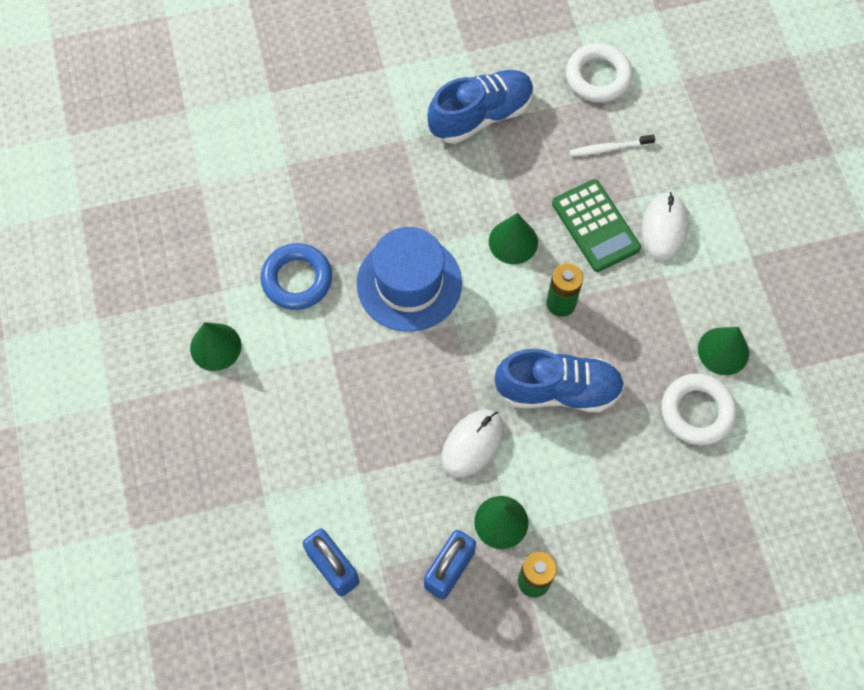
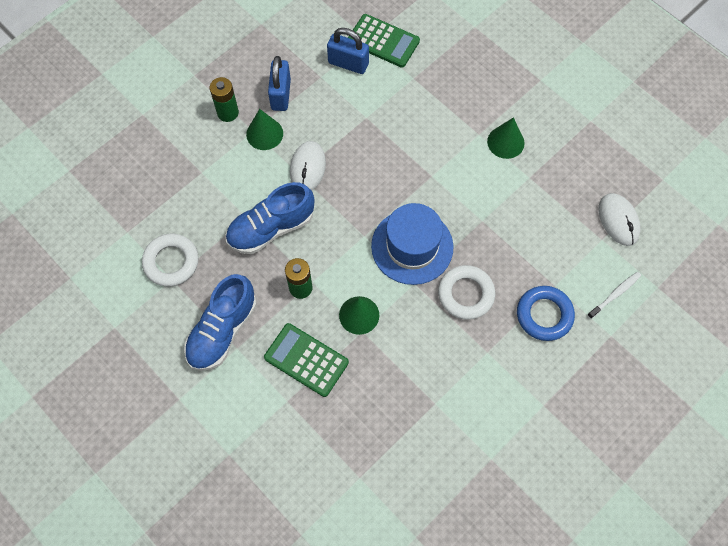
camera: 150 degrees right, 0 degrees up
(265, 576) = (383, 41): none -> green calculator
(297, 279) = (487, 209): blue ring -> blue ring (544, 315)
(481, 116) = (443, 405): blue shoe -> blue shoe (222, 331)
(598, 77) = (372, 496): white ring -> white ring (466, 294)
(608, 148) = (329, 432): white toothbrush -> white toothbrush (615, 294)
(664, 228) = (254, 386): white mouse -> white mouse (618, 220)
(723, 351) = (170, 313): green cone -> none

